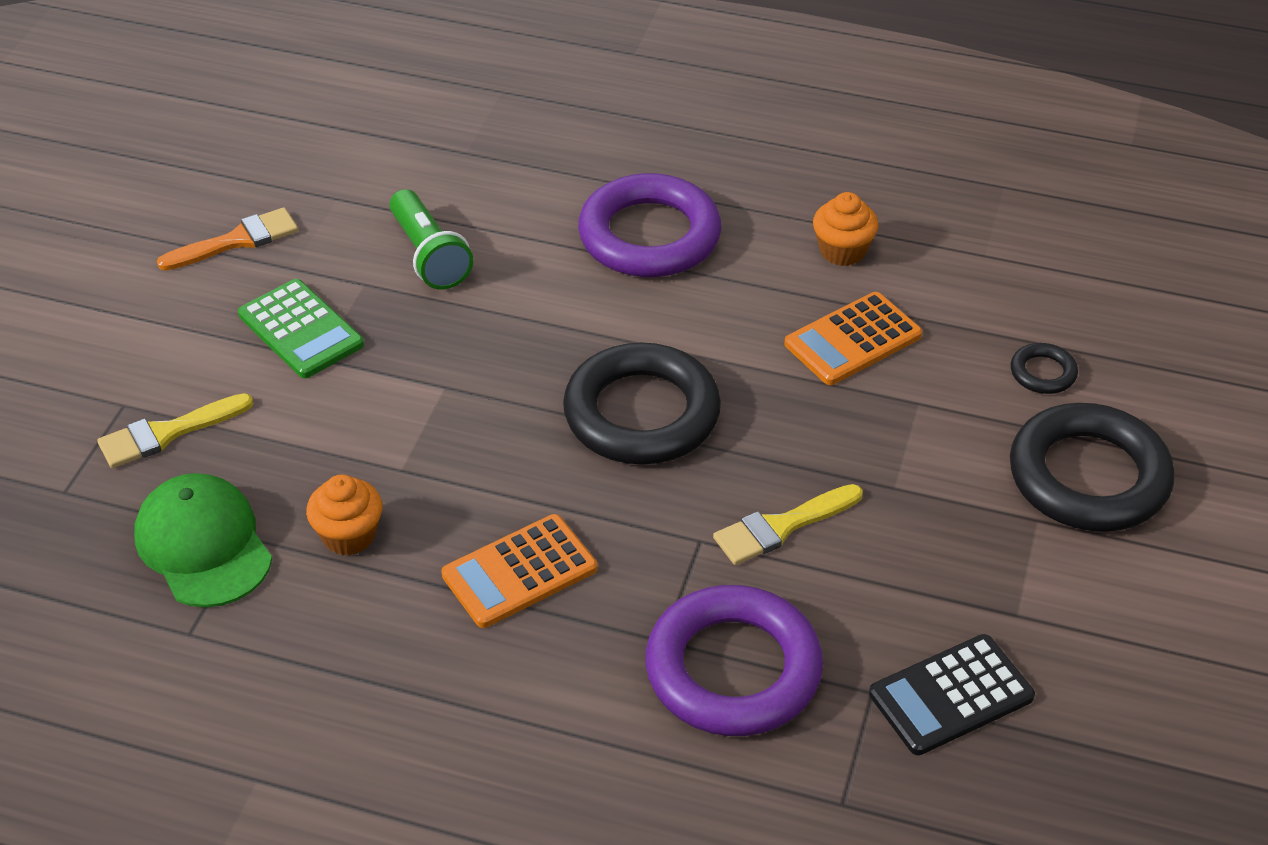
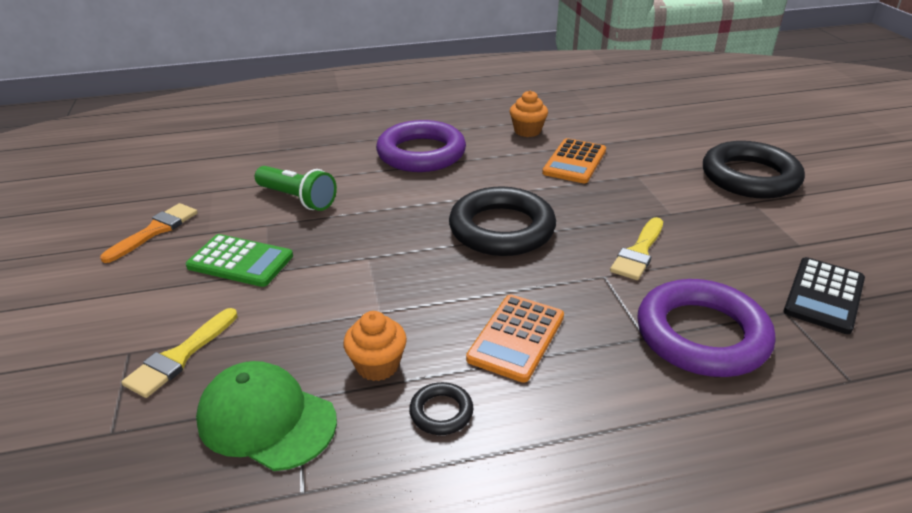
camera: 30 degrees left, 10 degrees down
(1043, 373) = (676, 146): black ring -> black ring (441, 412)

